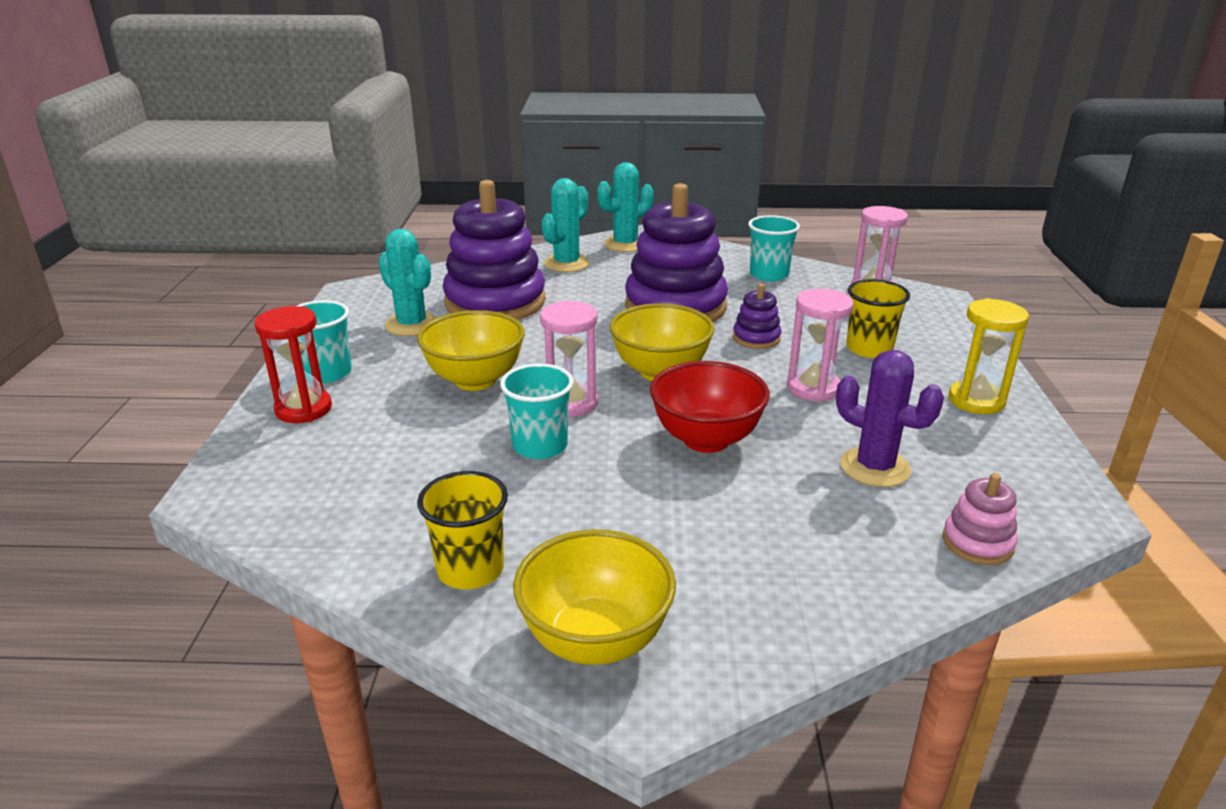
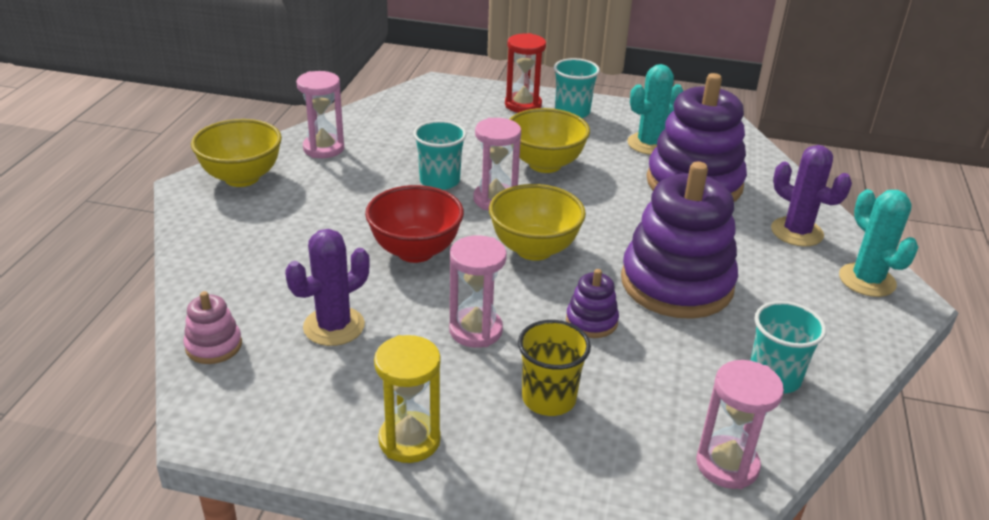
camera: 100 degrees right, 5 degrees up
(470, 569) = (323, 148): yellow cup -> pink hourglass
(566, 264) = (797, 232): turquoise cactus -> purple cactus

